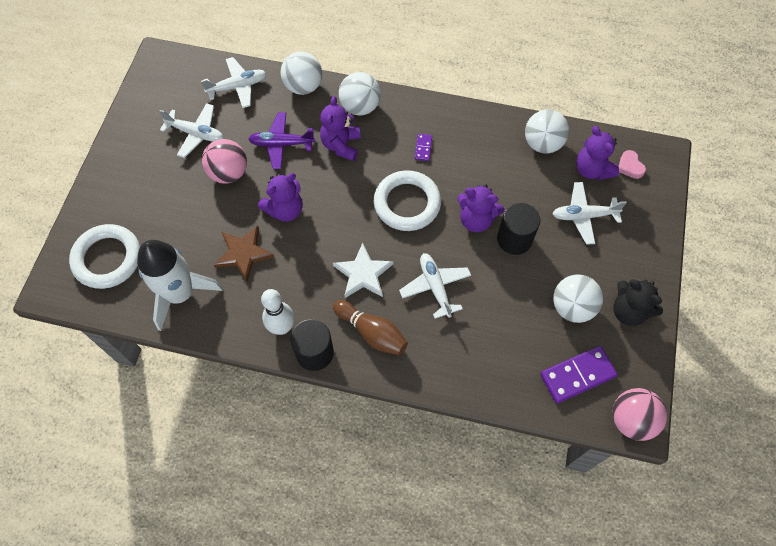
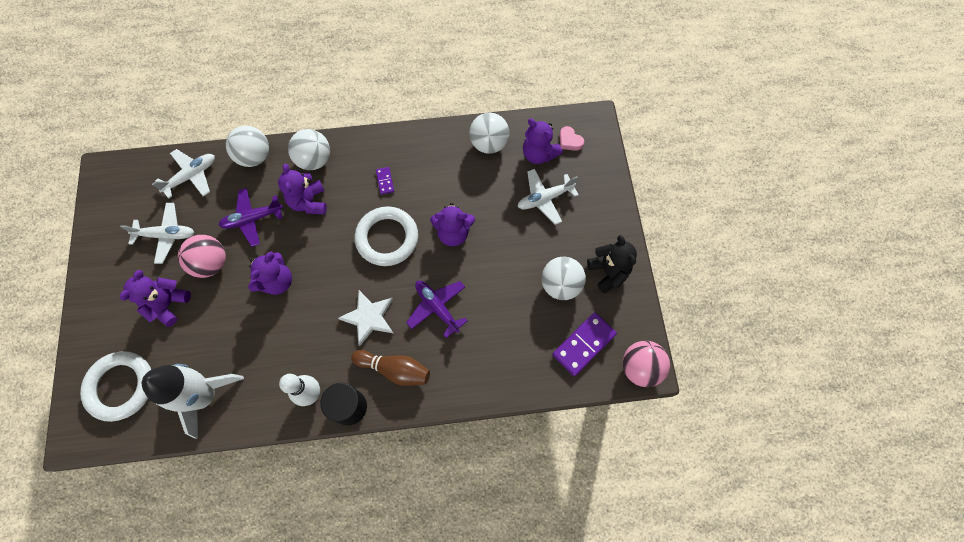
camera: 20 degrees left, 5 degrees up
(176, 198) = (168, 304): none -> purple teddy bear
(243, 253) = (252, 336): brown star -> none
(435, 287) = (437, 307): white plane -> purple plane
(514, 239) = (492, 240): black cylinder -> none
(628, 311) = (608, 272): black teddy bear -> black teddy bear turned 135 degrees counterclockwise

